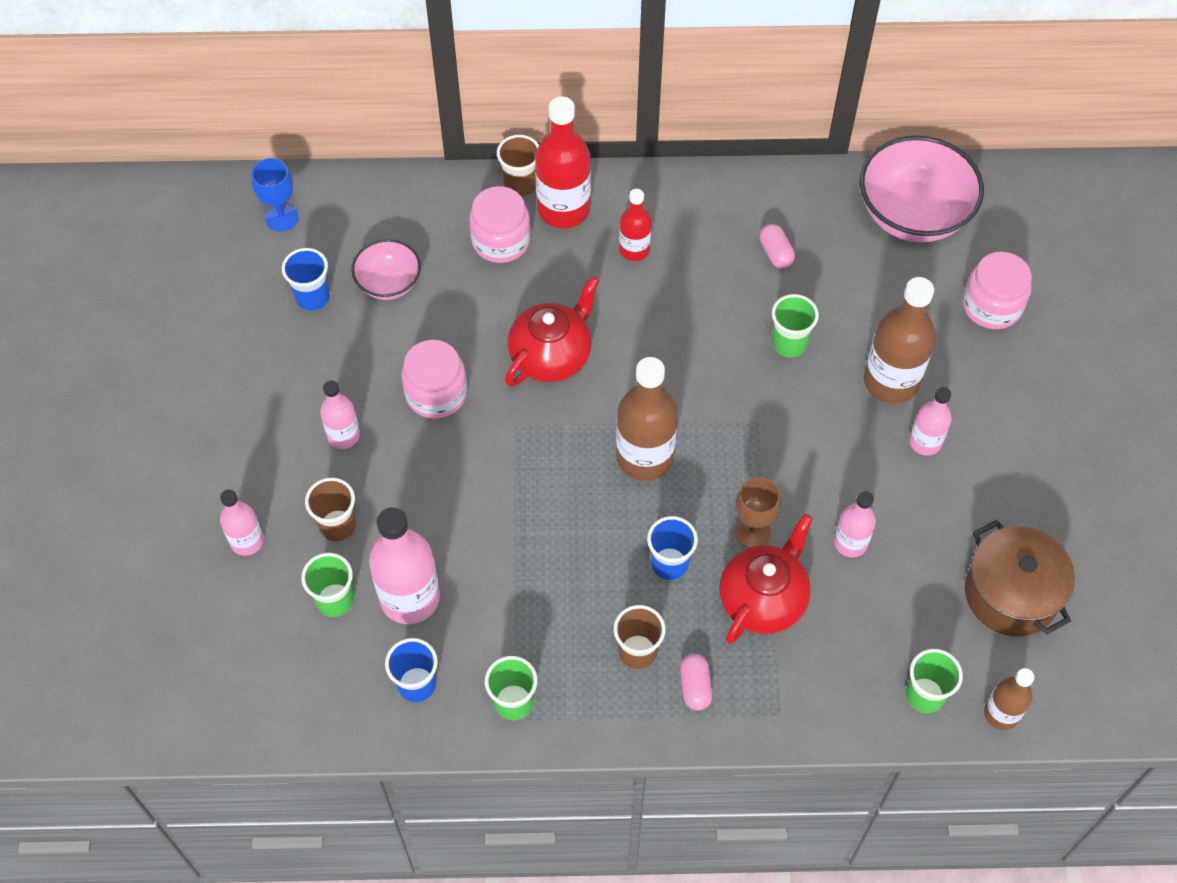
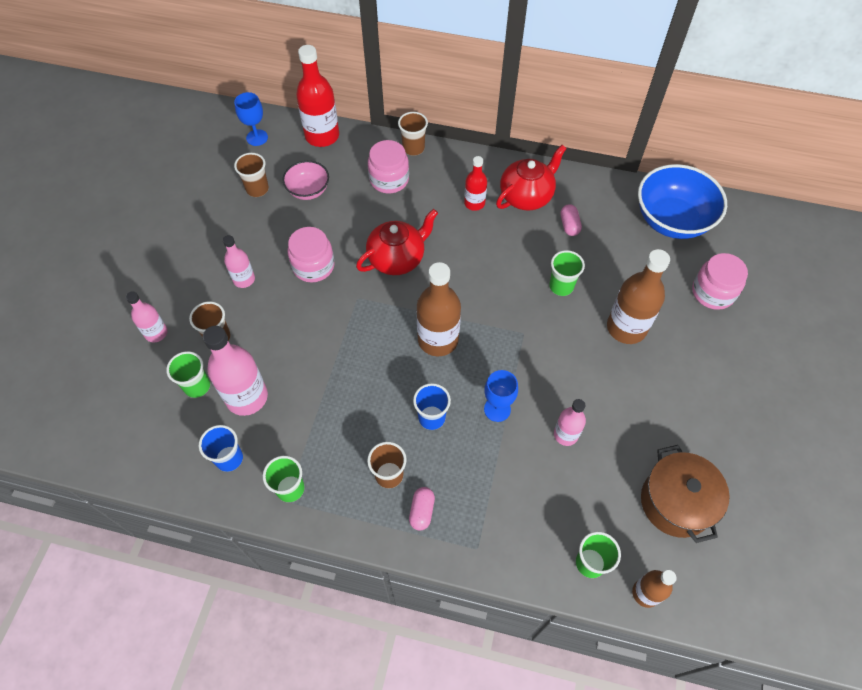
camera: 15 degrees right, 0 degrees up
(312, 298) = (257, 189): blue cup -> brown cup
(563, 209) = (436, 169): red bottle -> red bottle (322, 136)
(752, 532) = (497, 409): brown goblet -> blue goblet
(763, 599) = (490, 459): red teapot -> red teapot (526, 196)
(913, 215) = (672, 220): pink bowl -> blue bowl
(925, 442) = (640, 375): pink bottle -> none

